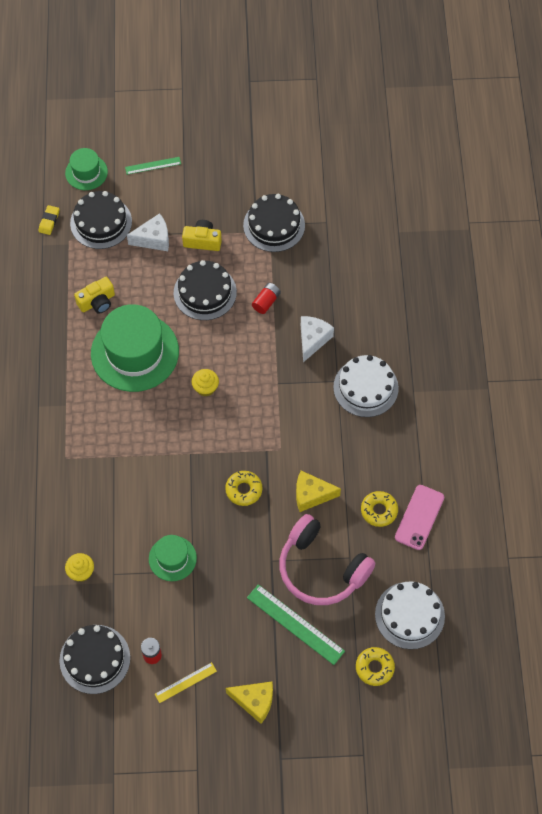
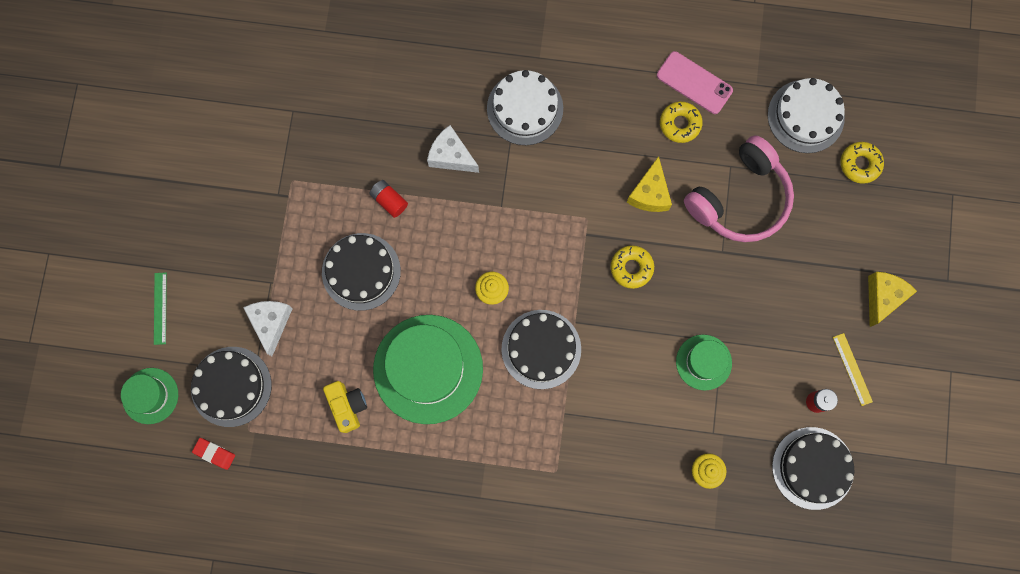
camera: 80 degrees left, 15 degrees up
(49, 221) = (214, 453): yellow eraser -> red eraser
(202, 241) = (287, 263): yellow camera -> none
(274, 225) = (283, 173): black cake -> black cake (541, 349)
(295, 624) = (800, 238): green ruler -> none

